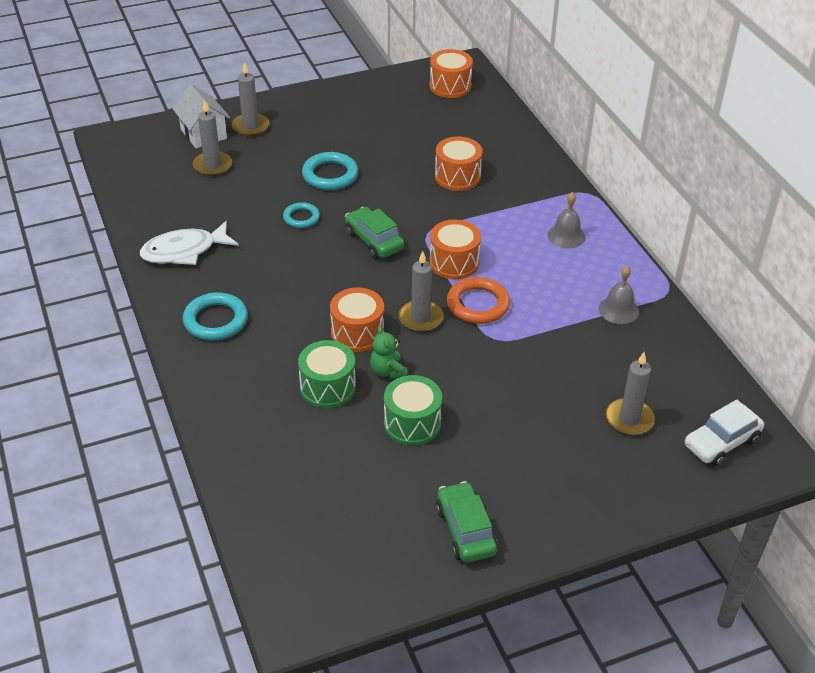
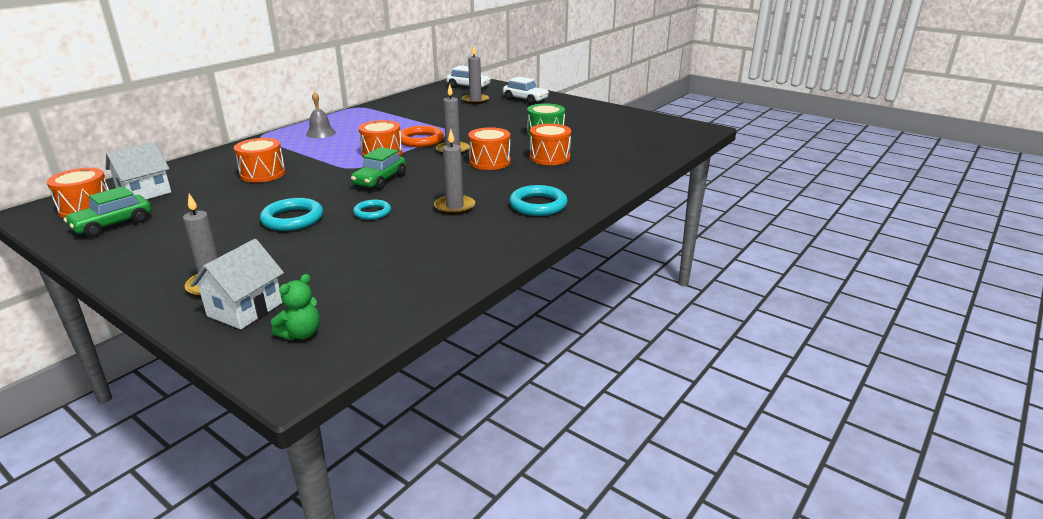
camera: 120 degrees left, 15 degrees down
(184, 251) = (471, 245): white fish -> none
(212, 165) = (314, 280): grey candle -> grey candle (454, 207)
(328, 387) = (549, 157): green drum -> orange drum
(388, 371) = (513, 147): green teddy bear -> green teddy bear (301, 334)
(462, 112) = (145, 193): none -> white house
(465, 530) = (595, 113): green car -> green car (113, 224)
(597, 480) = (525, 99): none -> white car
(618, 310) = (388, 113): grey bell -> none

